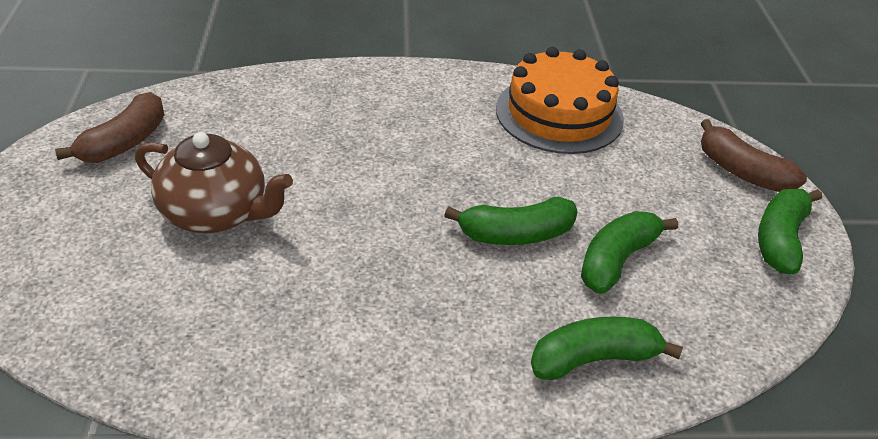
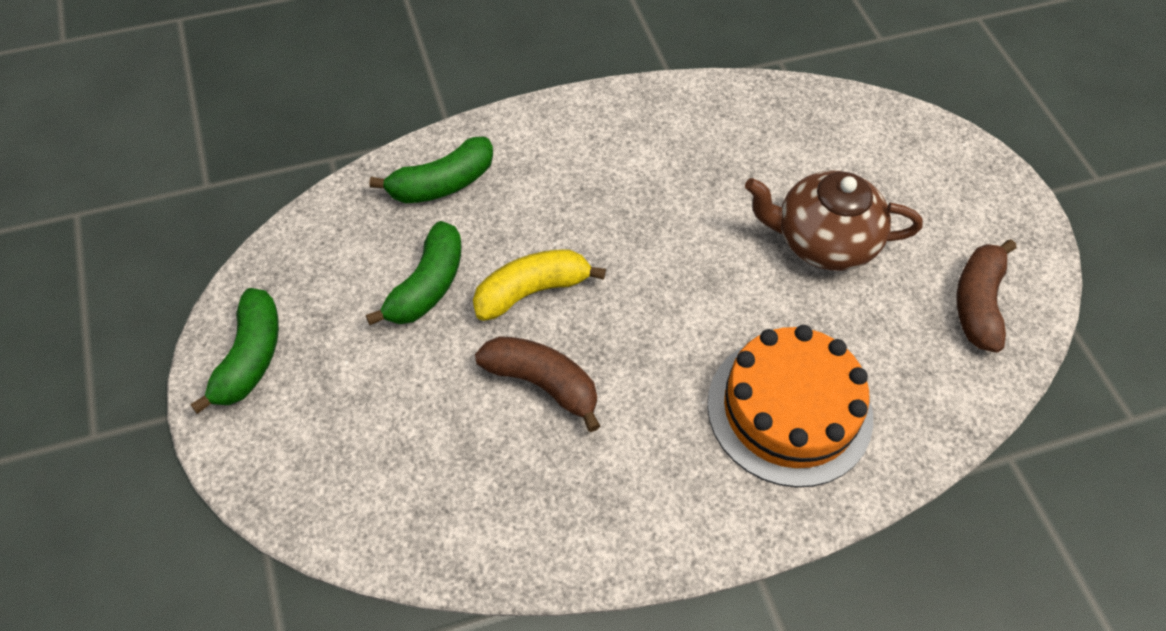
camera: 165 degrees right, 15 degrees up
(516, 234) = (531, 291): green banana -> yellow banana
(559, 114) = (516, 503): orange cake -> orange cake (789, 410)
(742, 172) = (275, 457): brown banana -> brown banana (542, 384)

